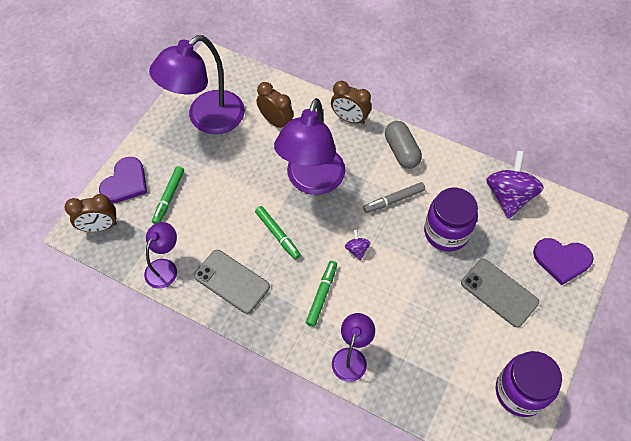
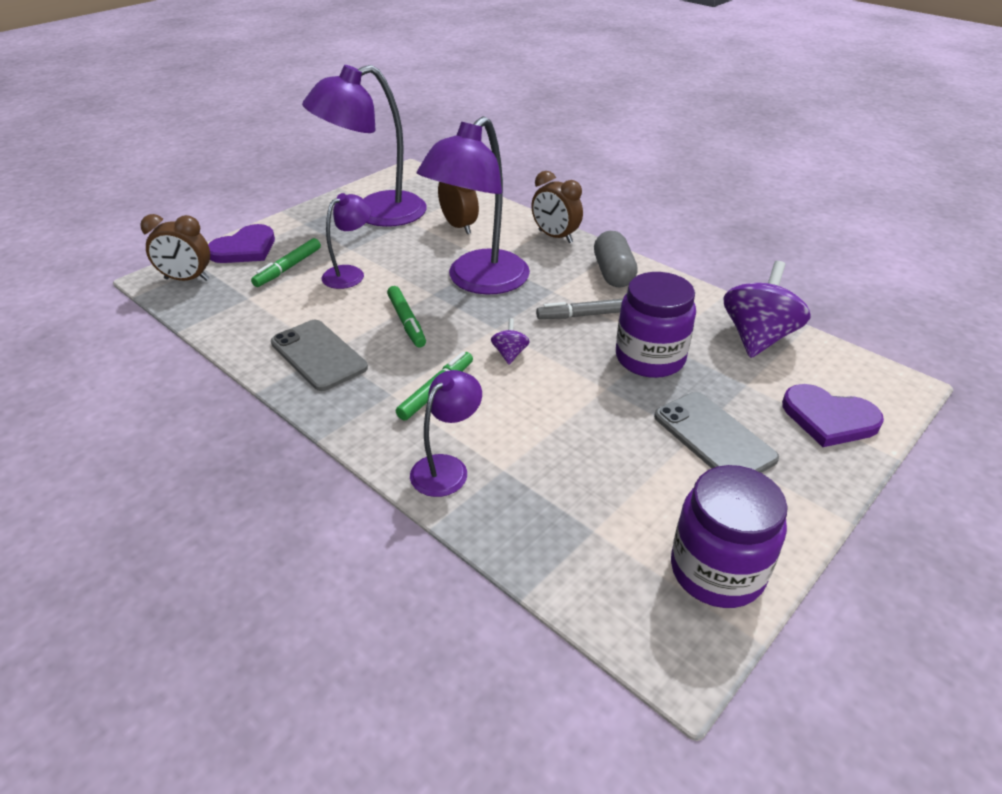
camera: 15 degrees right, 20 degrees down
(165, 267) = (240, 327): purple lamp -> purple lamp (350, 274)

